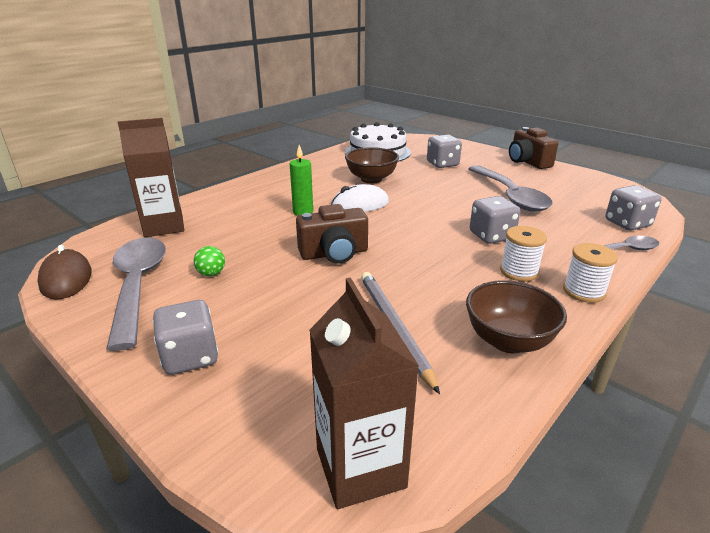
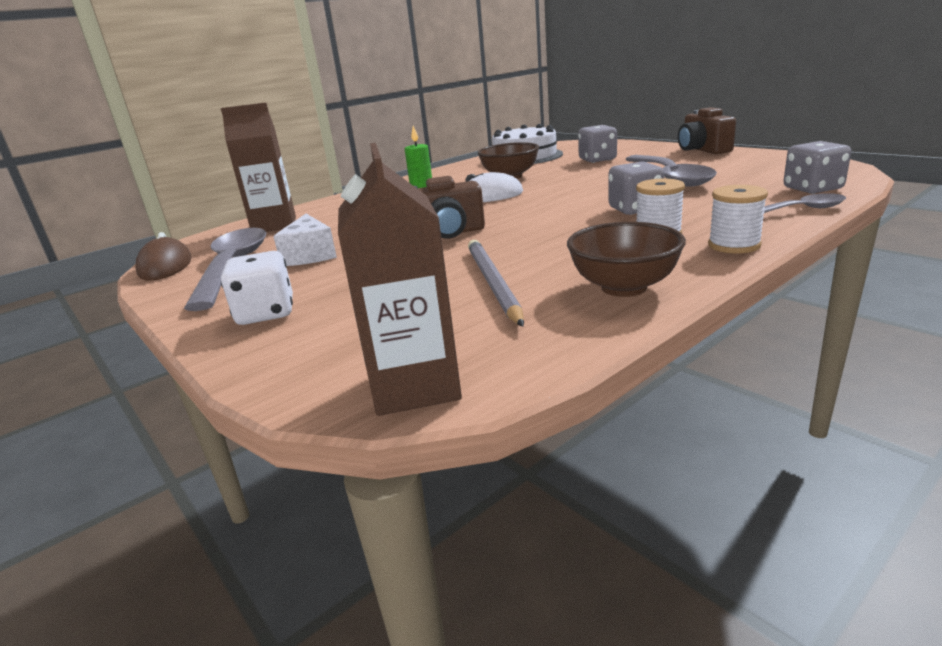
camera: 10 degrees right, 5 degrees down
(190, 357) = (266, 313): grey dice -> white dice
(211, 274) = (310, 255): green ball -> white cheese

